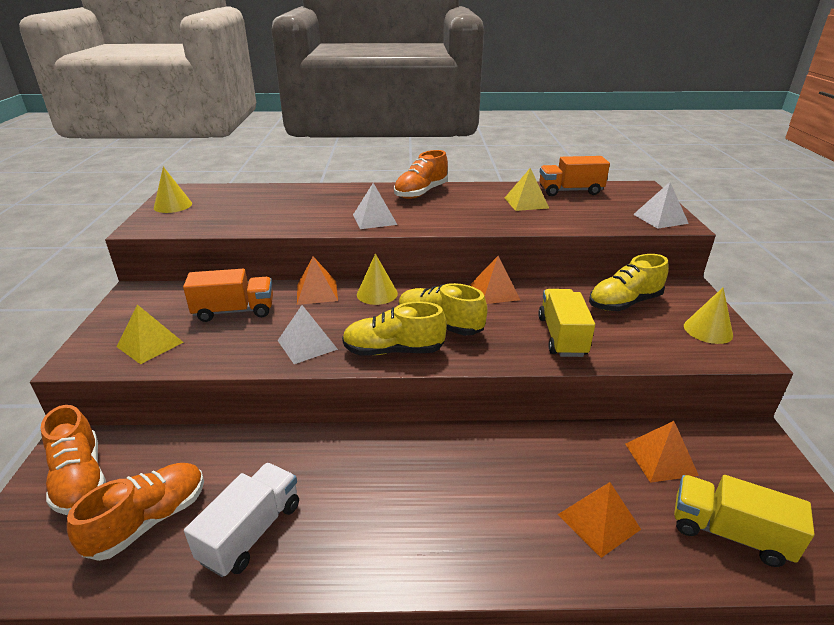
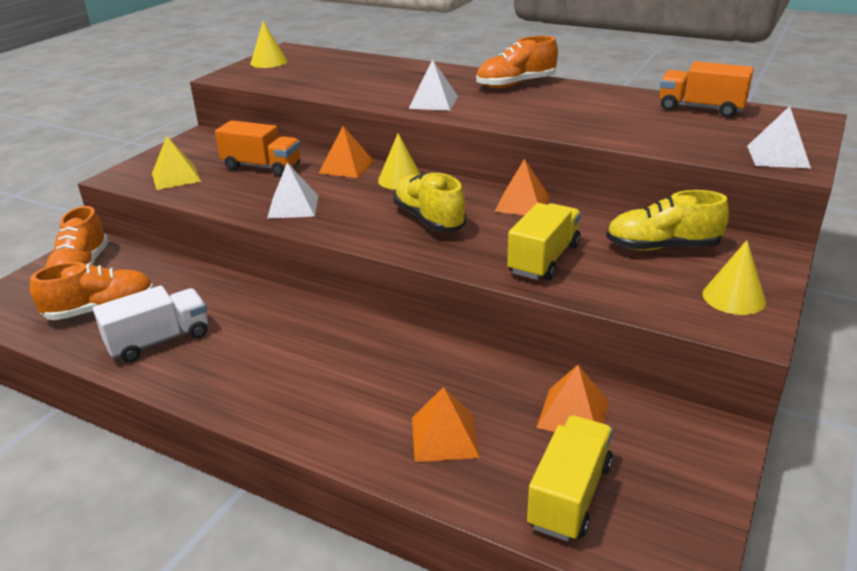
camera: 30 degrees right, 0 degrees up
(393, 351) = (361, 229): yellow shoe -> none
(526, 203) = (624, 112): yellow pyramid -> none
(728, 533) = (569, 495): yellow truck -> yellow truck turned 60 degrees clockwise

